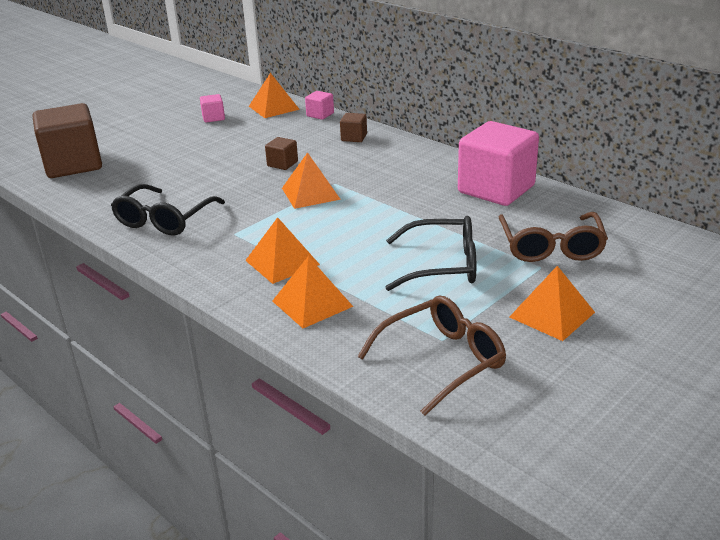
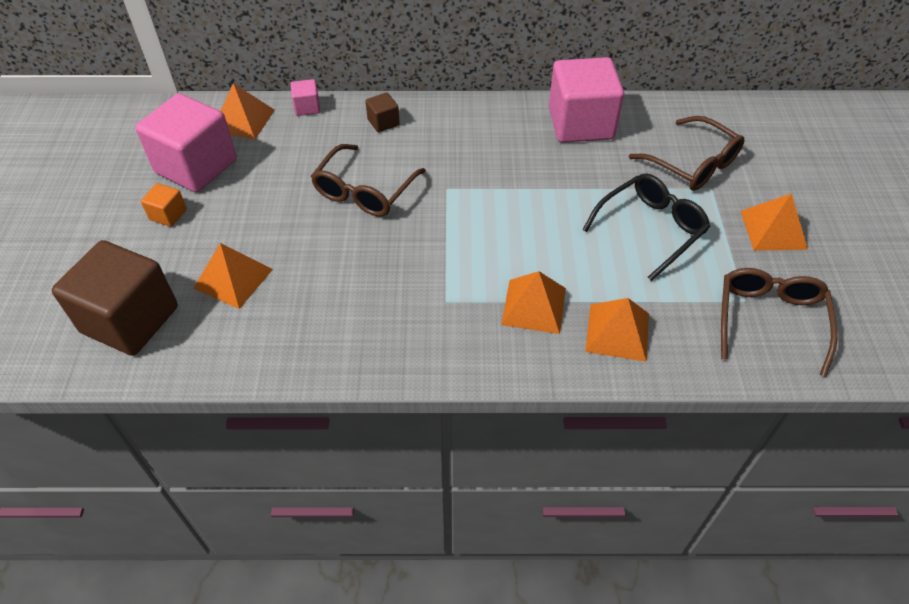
camera: 45 degrees left, 20 degrees up
(164, 132) = (168, 214): none -> orange cube
(164, 220) = (355, 328): black glasses -> none
(213, 118) = (196, 166): pink cube -> pink cube, size x2.30
(282, 164) = (364, 191): brown cube -> brown glasses
(310, 193) = (443, 213): orange pyramid -> orange pyramid (233, 278)

